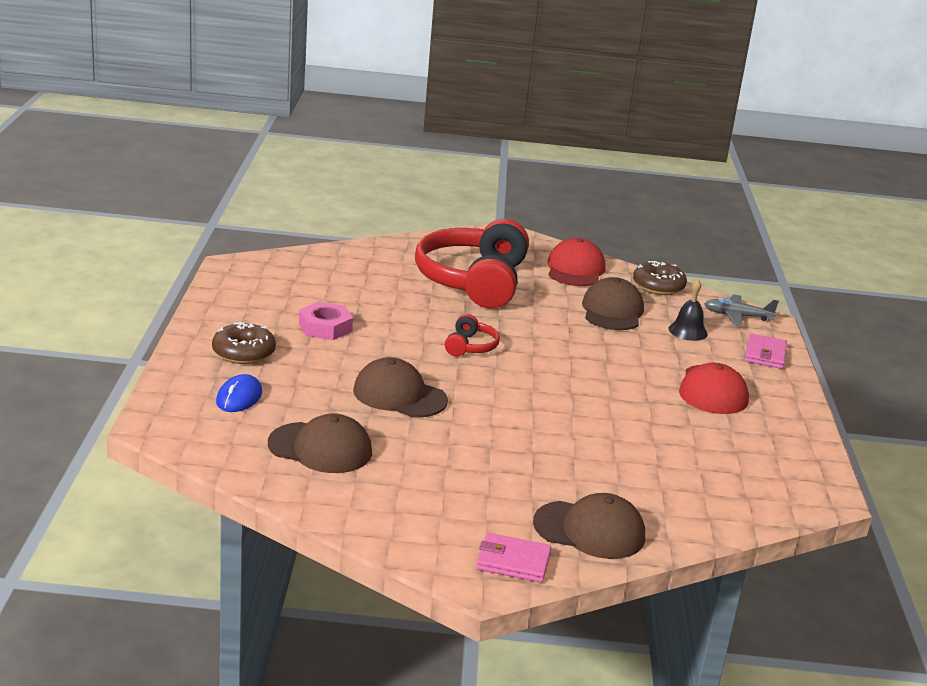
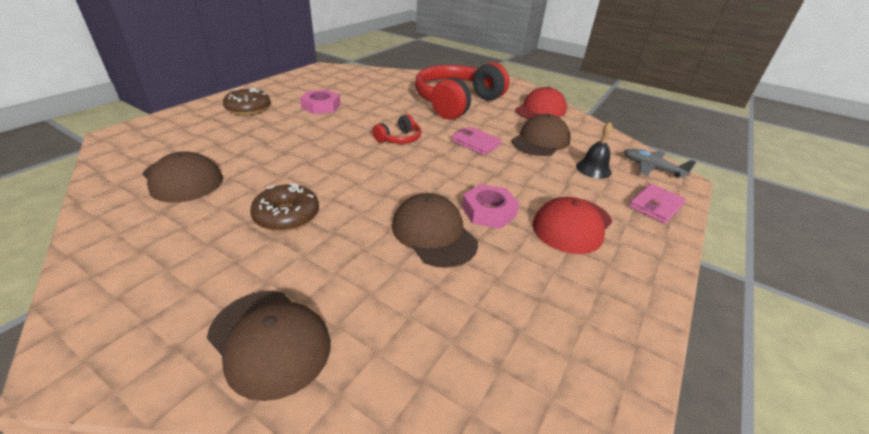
camera: 30 degrees right, 10 degrees up
(239, 397) = (197, 132): blue mouse -> none
(399, 395) = (299, 157): brown cap -> brown cap (433, 234)
(513, 562) = (140, 351): pink wallet -> pink wallet (476, 143)
(637, 398) = (489, 211): none -> pink nut
(658, 286) = (597, 133): brown donut -> brown donut (287, 215)

